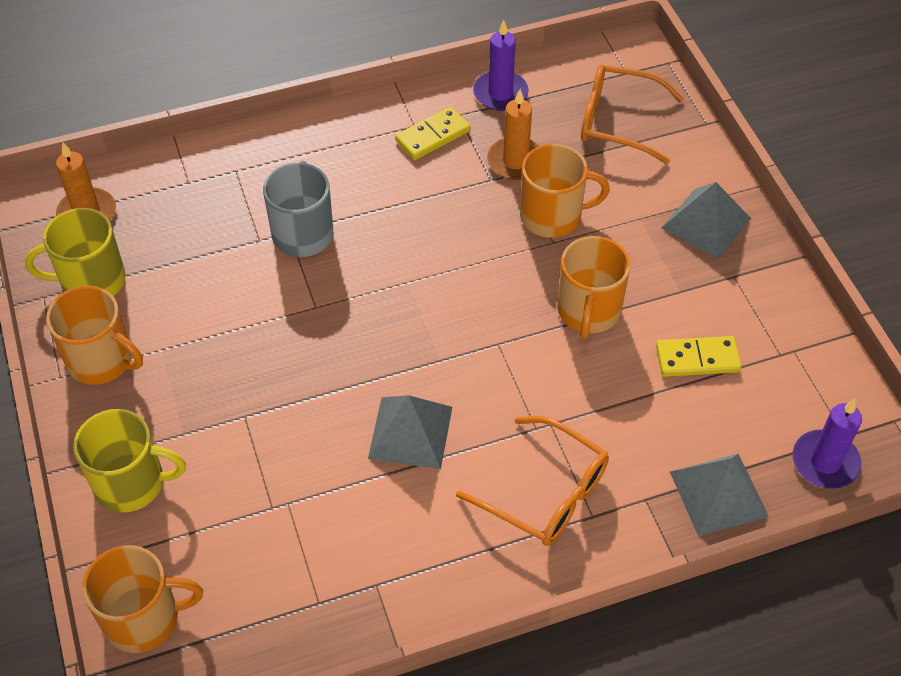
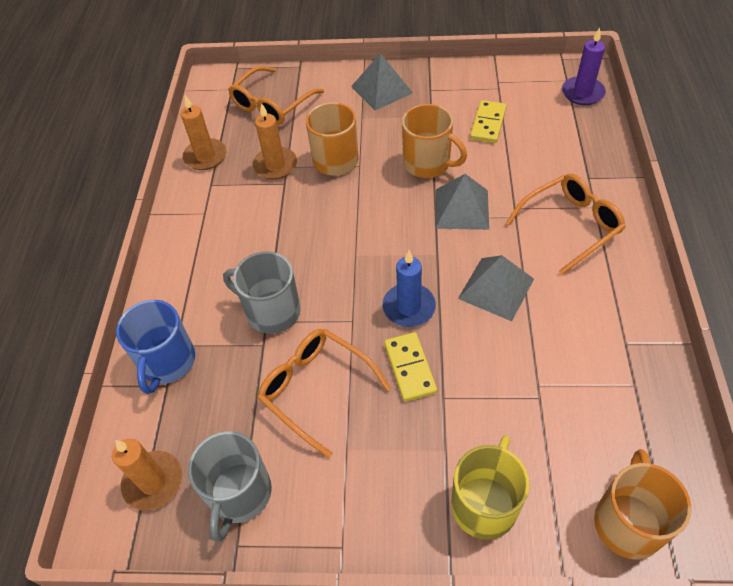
camera: 65 degrees left, 0 degrees up
(91, 281) = (239, 494): yellow mug -> grey mug
(101, 360) = (338, 503): orange mug -> none
(214, 172) = (167, 362): none -> blue mug
(219, 303) = (317, 390): none -> orange glasses
(352, 353) = (409, 307): none -> blue candle
(433, 136) = (221, 205): yellow domino -> yellow domino (409, 368)
(500, 93) = (205, 156): purple candle -> orange candle
(718, 493) = (593, 143): grey pyramid -> grey pyramid (461, 209)

